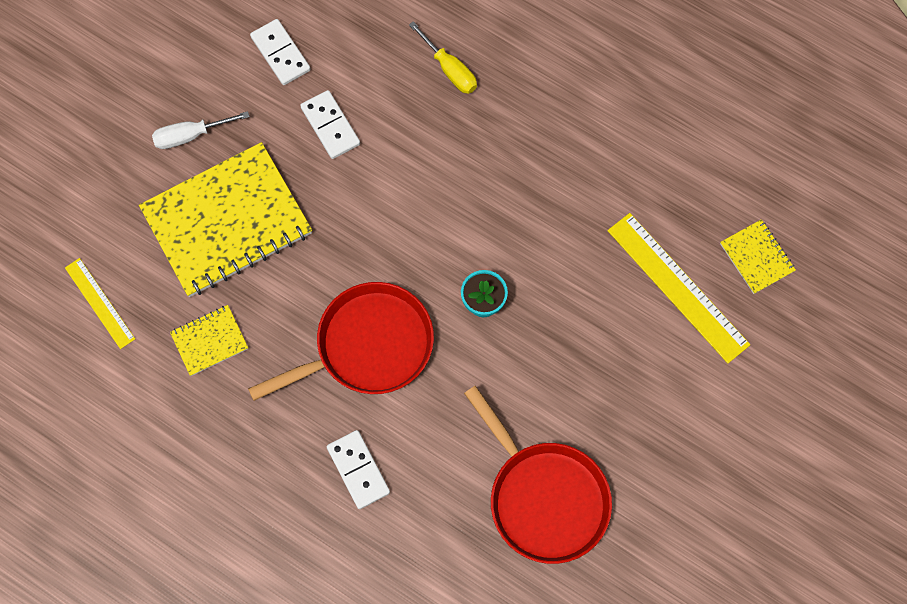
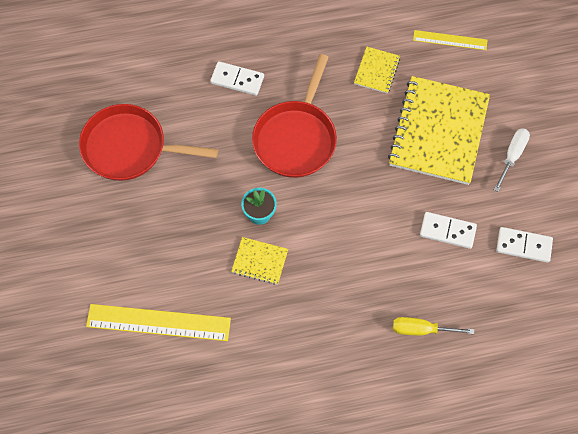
camera: 135 degrees right, 5 degrees down
(757, 257) = (126, 385): yellow notebook -> yellow notebook (260, 261)

